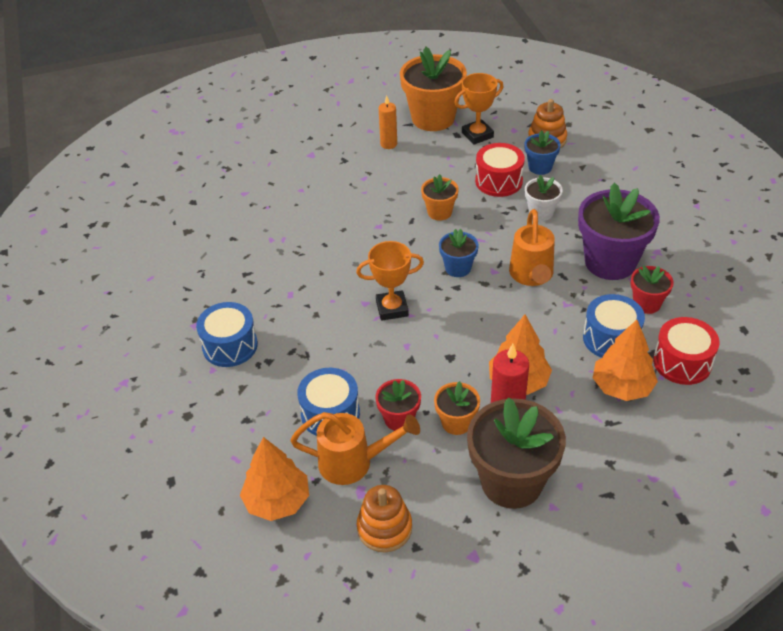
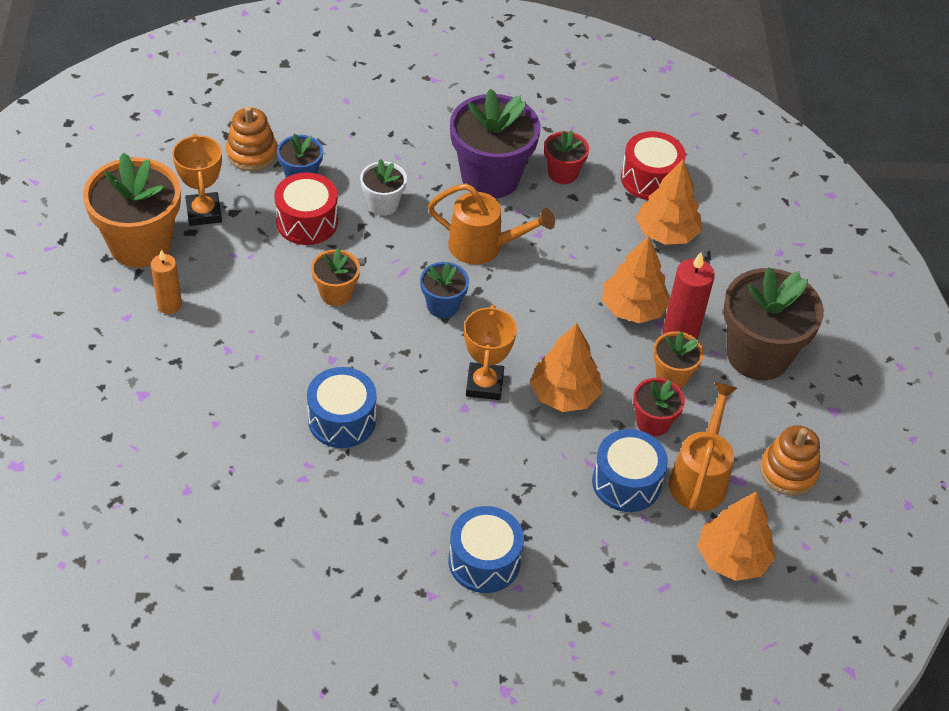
camera: 80 degrees left, 5 degrees up
(403, 357) = (564, 395): none -> orange tree
(611, 338) = (600, 218): blue drum -> blue drum (342, 420)

